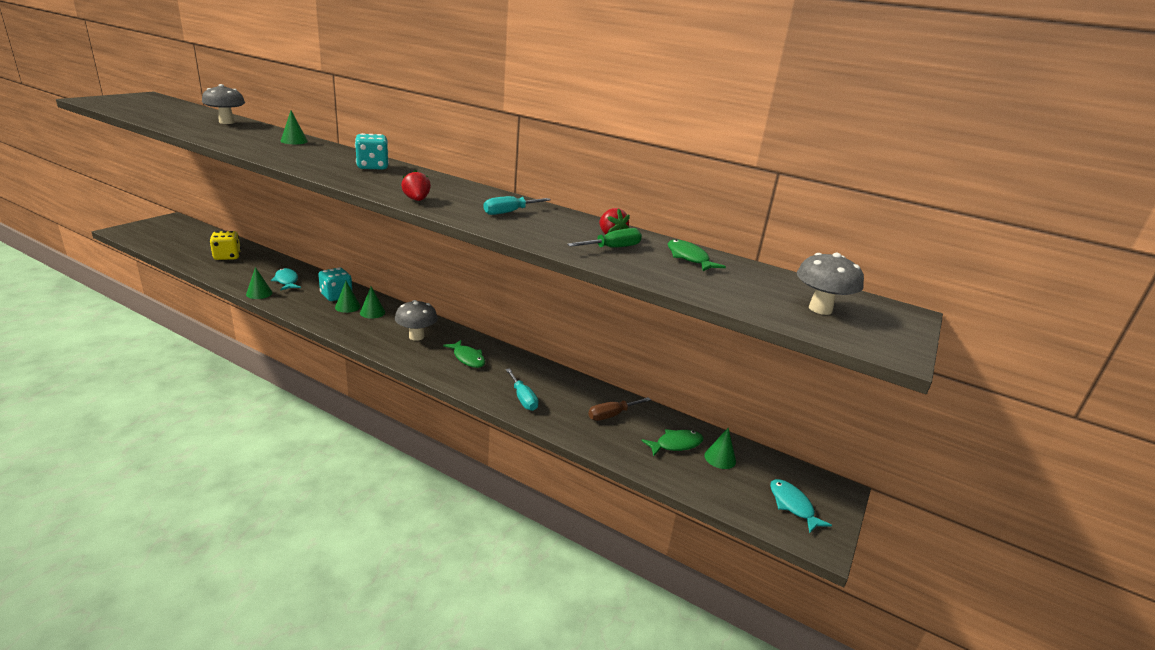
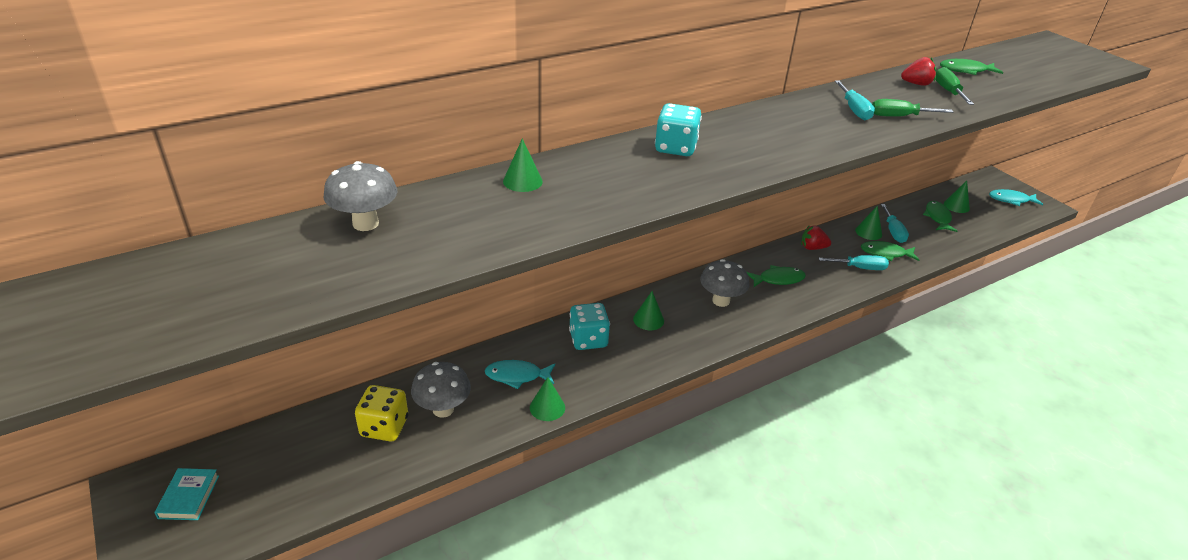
camera: 60 degrees left, 10 degrees up
(166, 229) = (189, 497): none -> turquoise book
(347, 307) = (624, 336): green cone -> green cone (868, 232)
(417, 200) = (815, 146): red strawberry -> red strawberry (812, 248)
(516, 227) = (899, 116): none -> green screwdriver
(563, 412) = (885, 253): none -> green fish
(612, 415) = (893, 232): brown screwdriver -> turquoise screwdriver
(820, 309) = (1056, 60): grey mushroom -> grey mushroom (443, 409)

